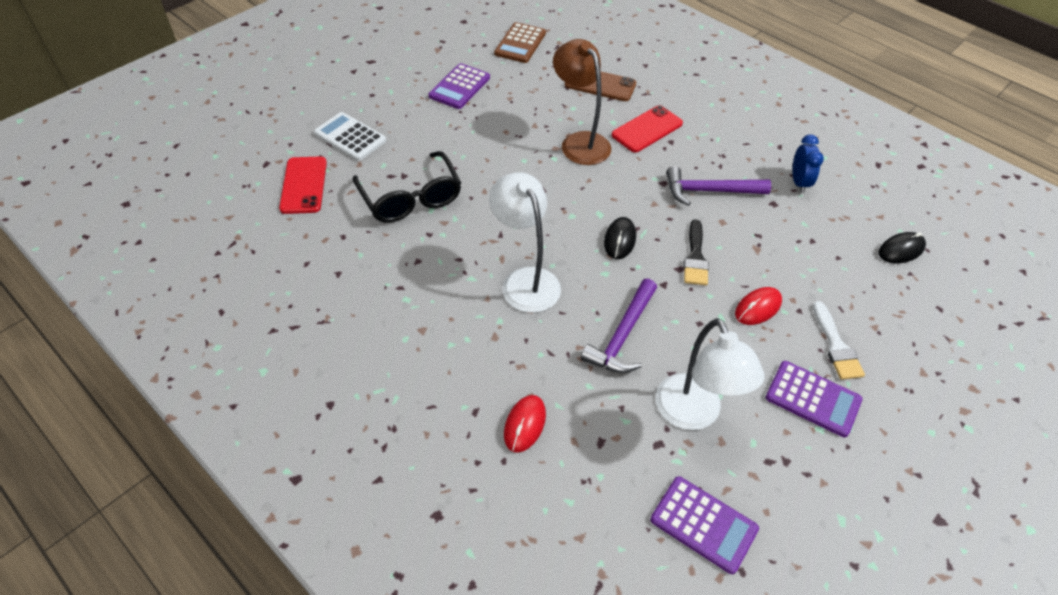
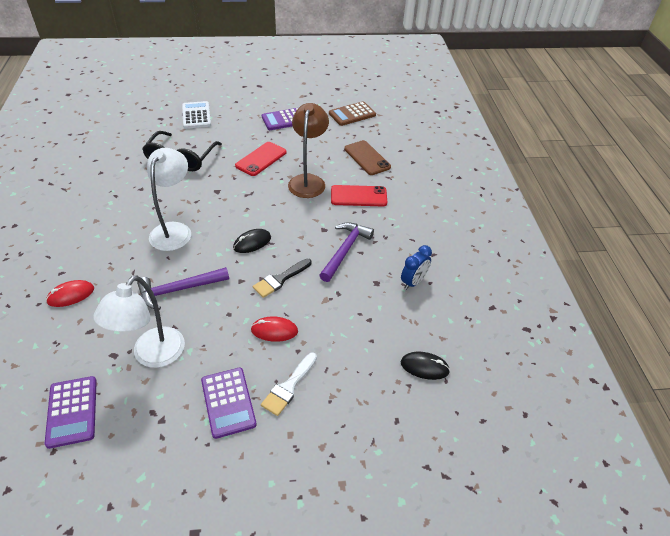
camera: 40 degrees right, 5 degrees down
(304, 185) = (144, 126): red phone -> red phone (261, 159)
(709, 191) = (345, 250): purple hammer -> purple hammer turned 75 degrees clockwise

